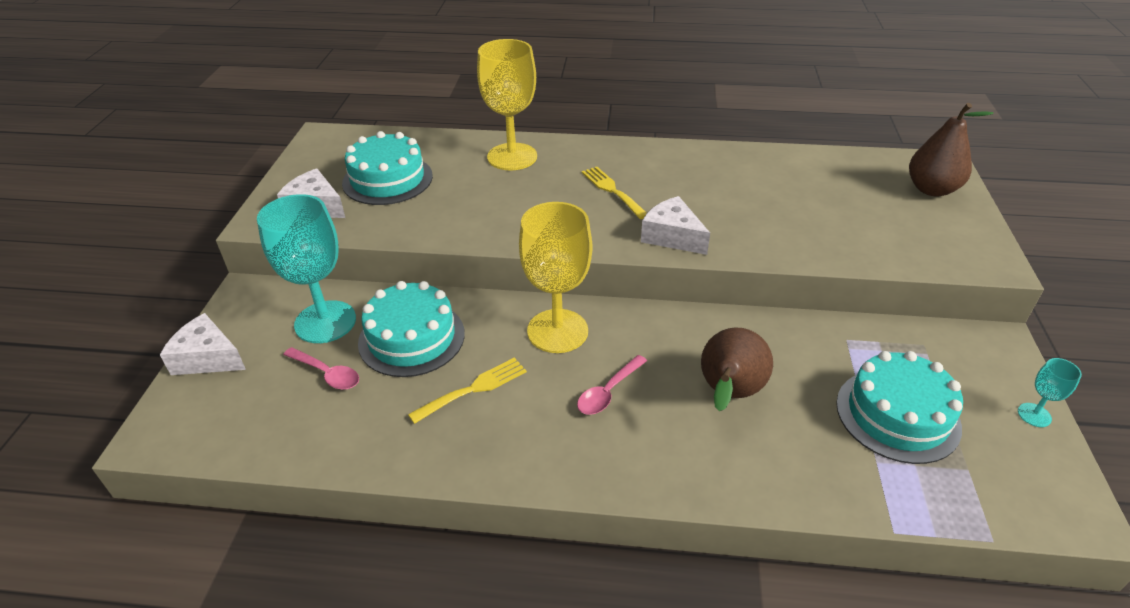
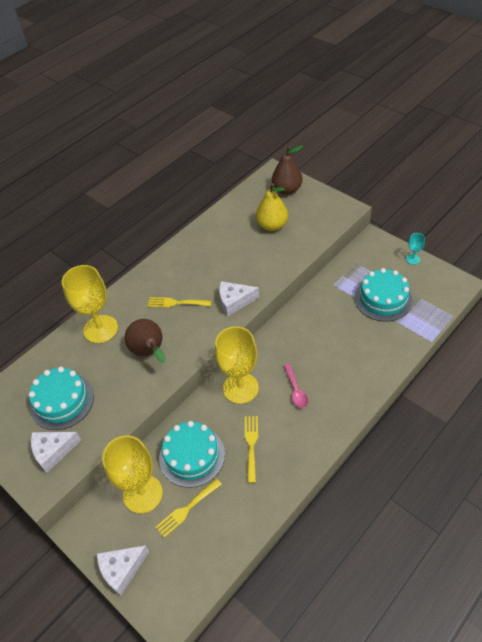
camera: 50 degrees left, 10 degrees up
(325, 322) = (143, 494): turquoise goblet -> yellow goblet
(327, 374) = (187, 509): pink spoon -> yellow fork
(728, 394) = (331, 346): brown pear -> brown pear (150, 352)
(847, 207) = (272, 225): none -> yellow pear

